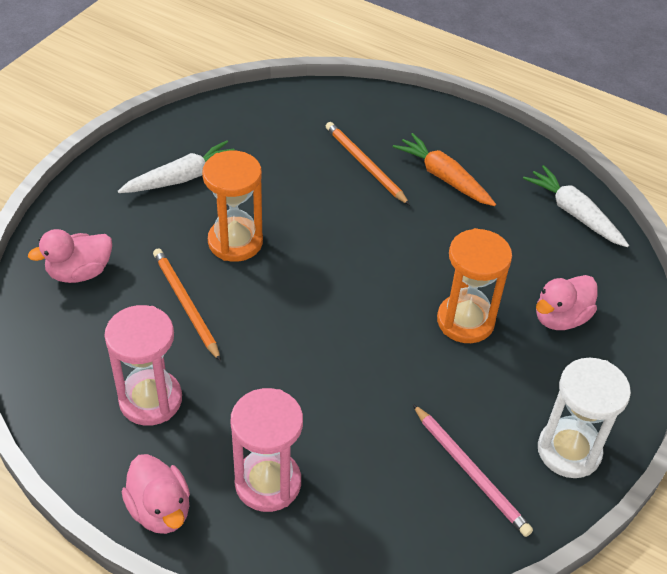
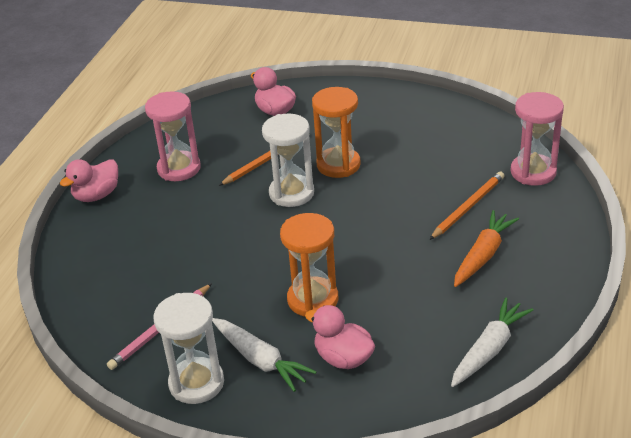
camera: 80 degrees right, 10 degrees down
(182, 178) = (391, 124): white carrot -> white carrot (260, 360)
(268, 296) = (291, 193): none -> white hourglass
(268, 483) = (127, 233): pink hourglass -> pink hourglass (533, 172)

